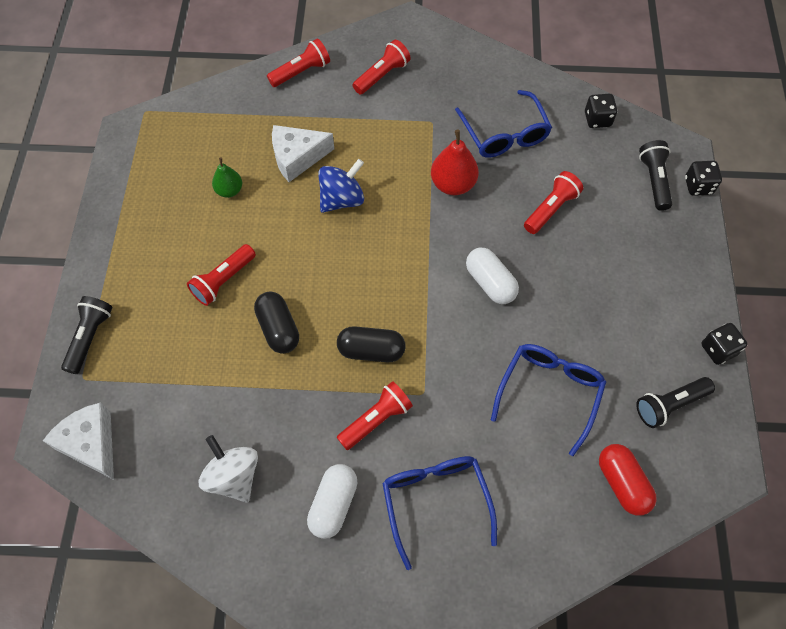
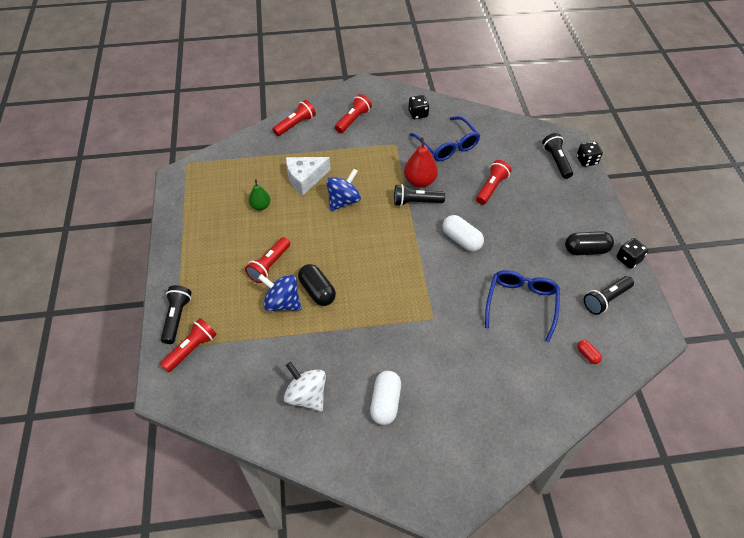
camera: 10 degrees left, 10 degrees down
(91, 444) = (193, 390): white cheese -> none
(229, 338) = (282, 302): none -> blue spinning top
(371, 350) = (388, 295): black capsule -> black capsule (586, 250)
(376, 420) = (403, 341): red flashlight -> red flashlight (191, 349)
(435, 502) = (459, 388): blue glasses -> none
(440, 215) = (416, 202): none -> black flashlight
(597, 119) = (508, 129): black dice -> black dice (418, 114)
(622, 483) = (587, 355): red capsule -> red capsule, size x0.52

